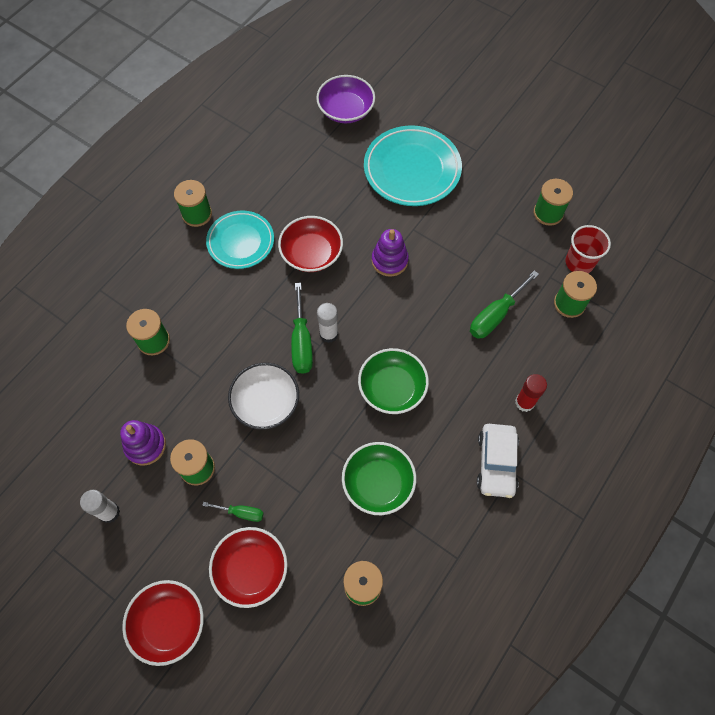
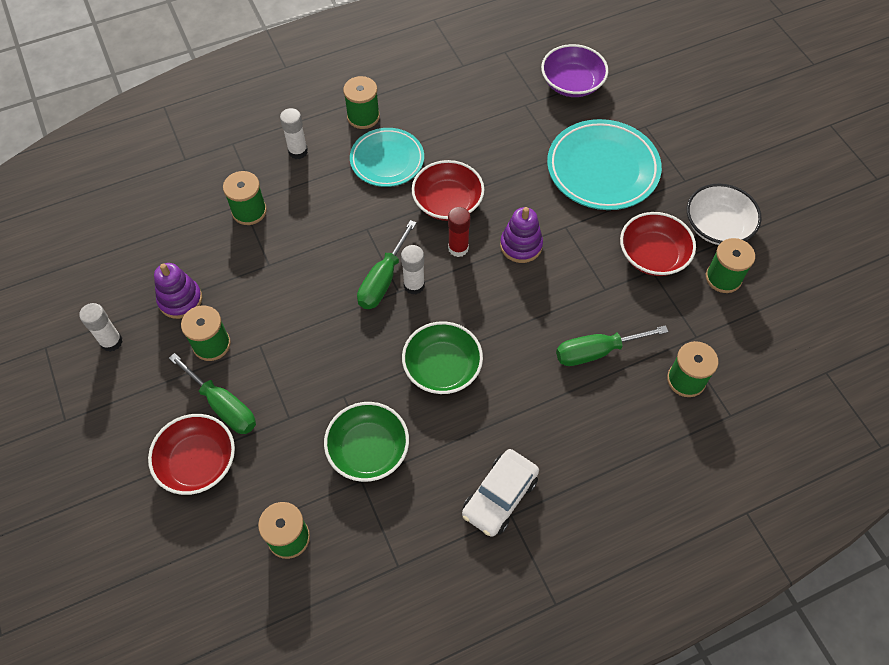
camera: 30 degrees right, 5 degrees down
(161, 270) = (298, 151): none -> white glue stick
(169, 623) = (95, 468): red bowl -> red bowl (653, 255)
(241, 513) = (223, 406): green screwdriver -> green screwdriver, size x1.75
(266, 402) = (312, 318): white bowl -> white bowl (717, 226)
(524, 402) = (570, 453): red glue stick -> red glue stick (458, 248)
(579, 262) = (725, 344): red cup -> none

